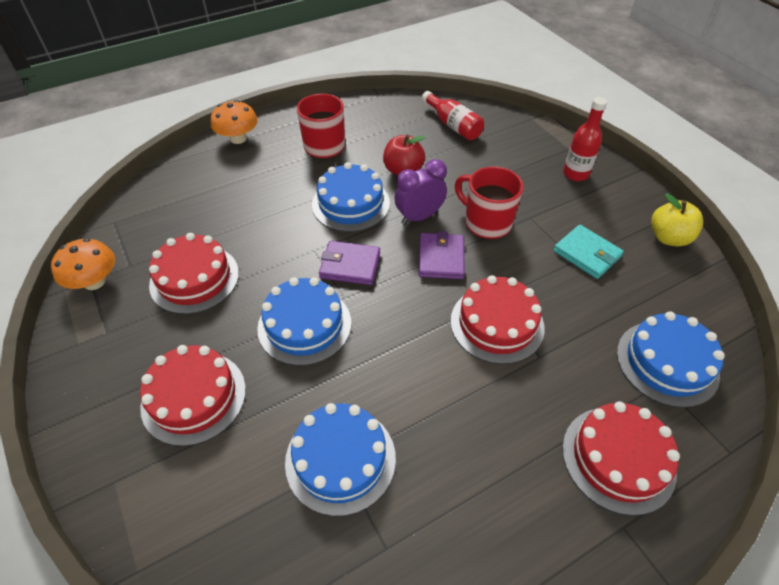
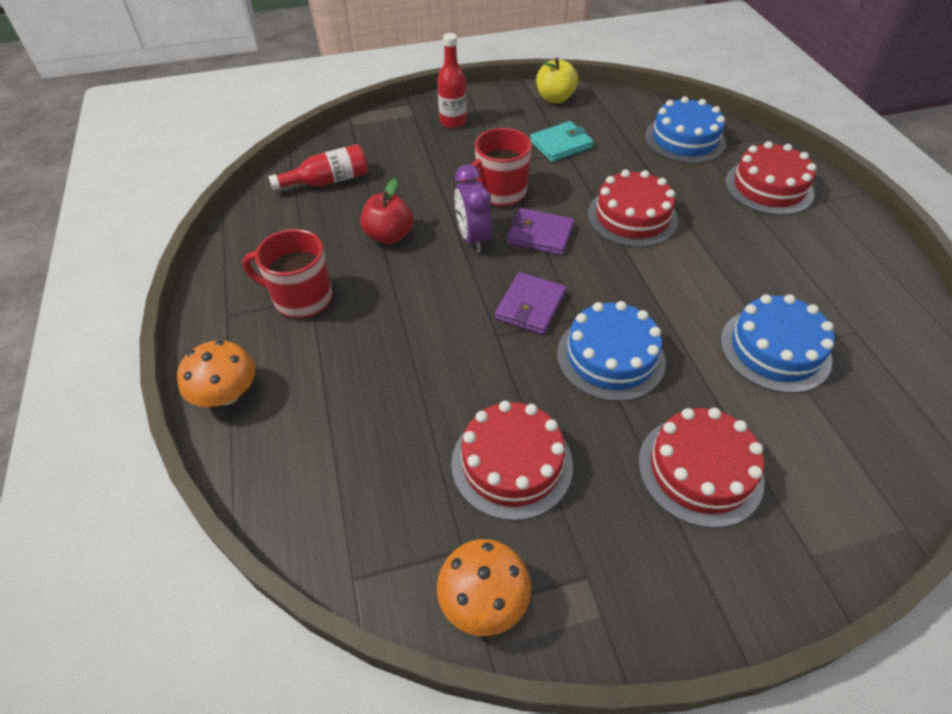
camera: 75 degrees left, 0 degrees up
(350, 204) = (428, 290): blue cake -> none

